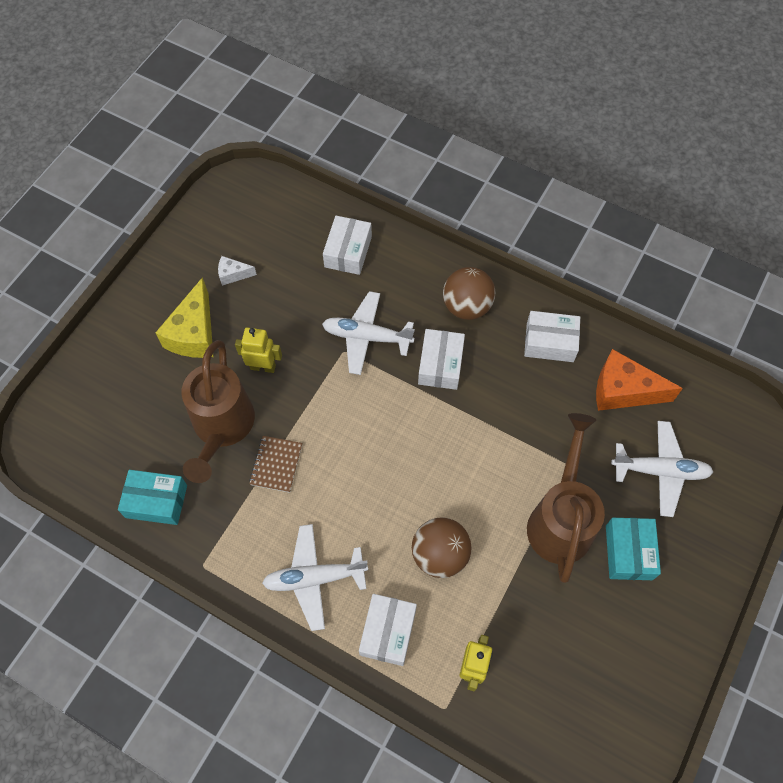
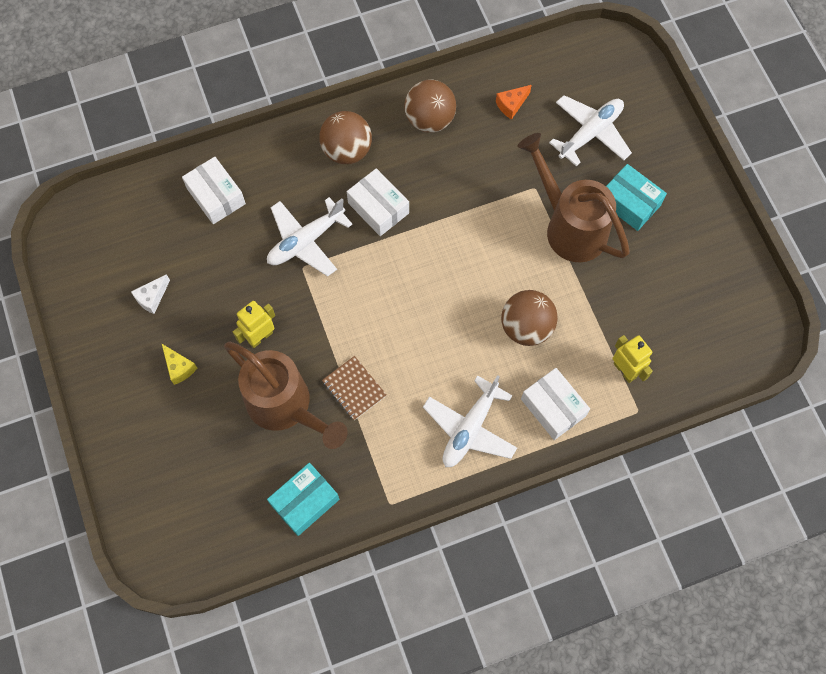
camera: 50 degrees left, 5 degrees up
(194, 333) = (179, 367): yellow cheese -> yellow cheese, size x0.50
(550, 342) = (429, 119): white box -> brown ball
(623, 391) = (511, 105): orange cheese -> orange cheese, size x0.50

